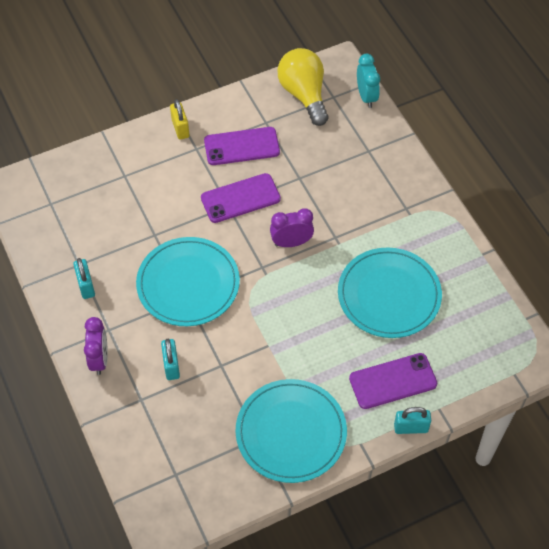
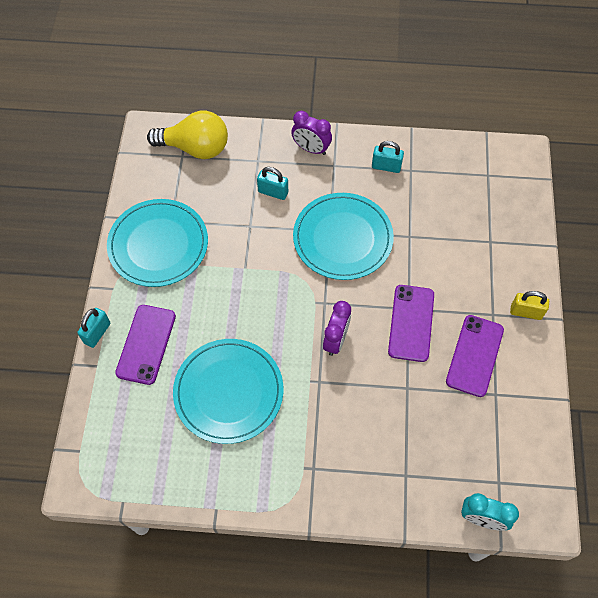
camera: 120 degrees right, 5 degrees up
(304, 94) = (516, 453): yellow light bulb -> yellow light bulb (195, 148)

